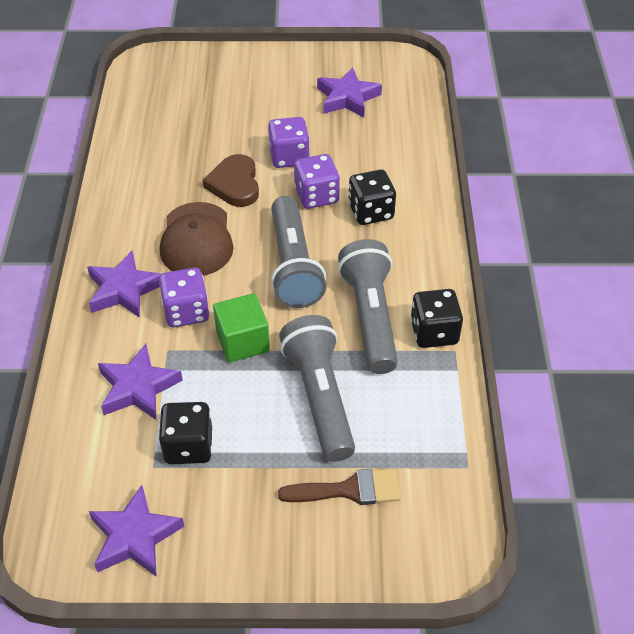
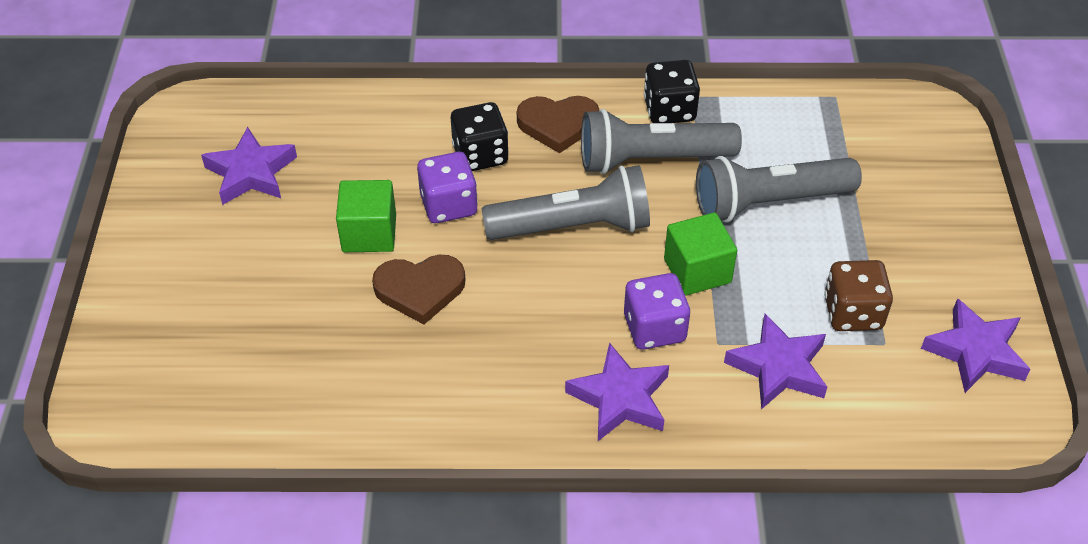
camera: 90 degrees left, 0 degrees up
(188, 446) = (852, 313): black dice -> brown dice
(196, 240) = (527, 326): brown cap -> none
(289, 157) = (369, 233): purple dice -> green cube
(349, 490) = (879, 180): brown brush -> none
(409, 257) = (558, 125): none -> brown heart

